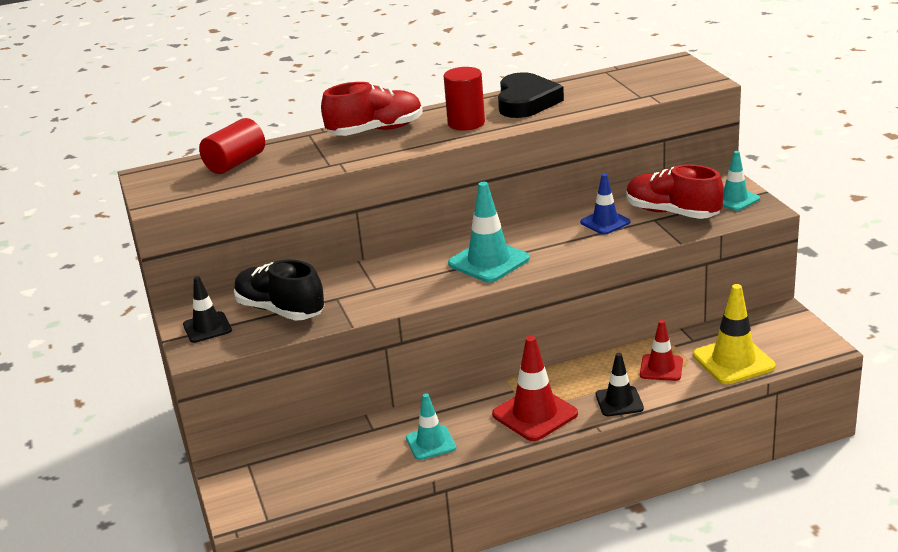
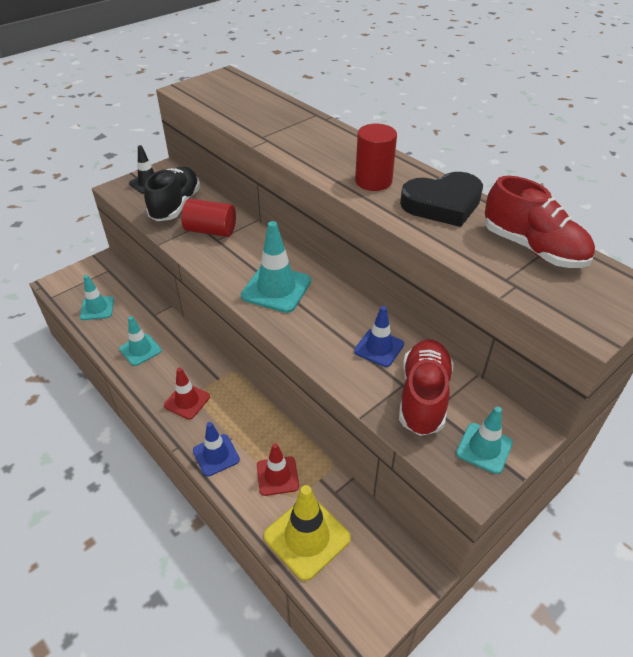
camera: 65 degrees right, 15 degrees up
(235, 163) = (252, 99): red cylinder -> red cylinder (211, 231)
(325, 476) = (97, 308): none -> turquoise traffic cone
(376, 131) = (335, 141): red shoe -> red shoe (533, 248)
(535, 414) = (187, 401): red traffic cone -> red traffic cone, size x0.63
(619, 402) = (216, 455): black traffic cone -> blue traffic cone

